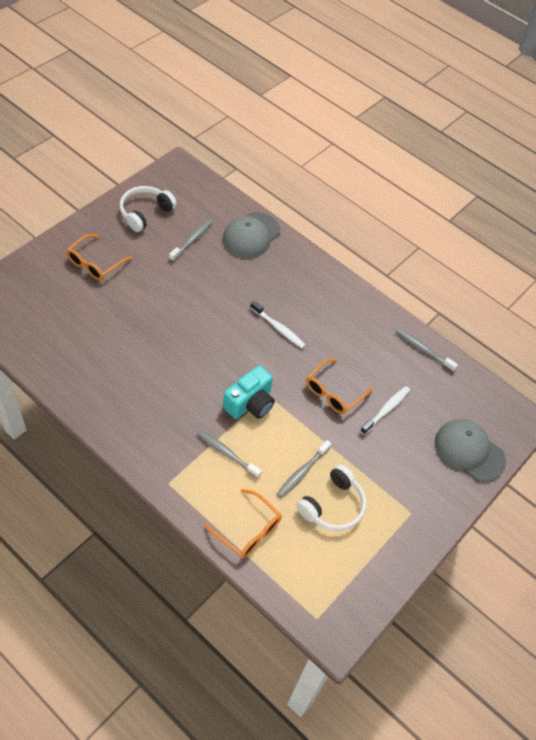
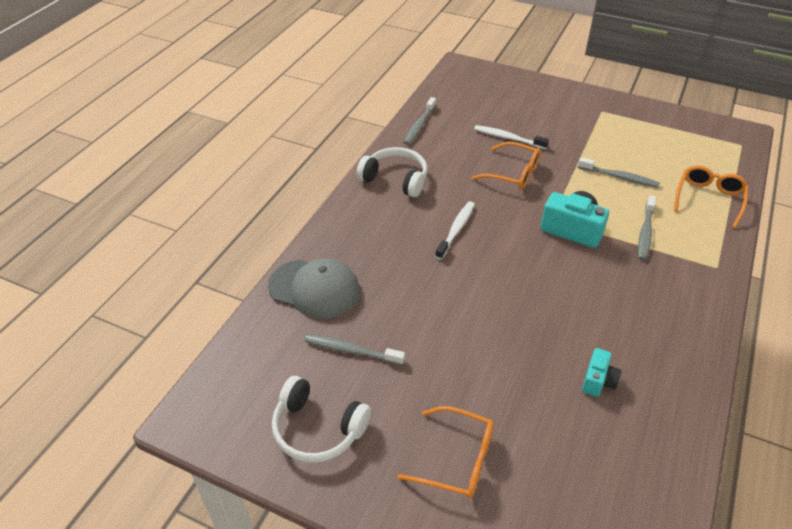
camera: 100 degrees left, 10 degrees down
(109, 351) = (598, 381): none -> turquoise camera
(333, 506) = (635, 153): white headphones -> white headphones (395, 179)
(469, 451) = (515, 89): grey cap -> none

